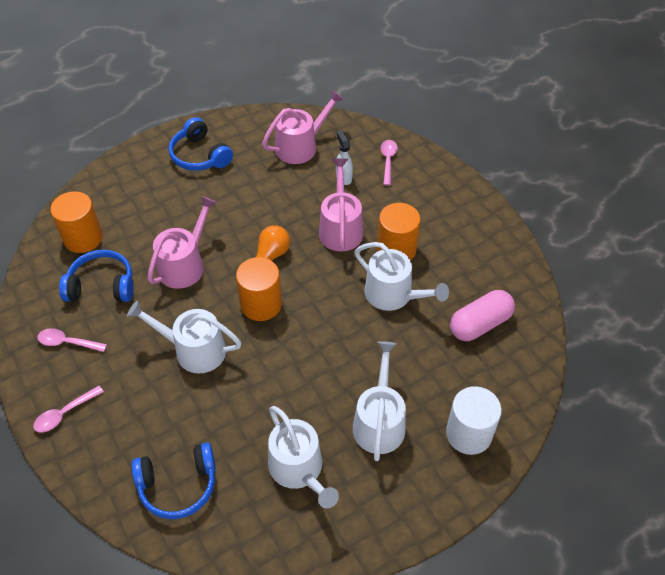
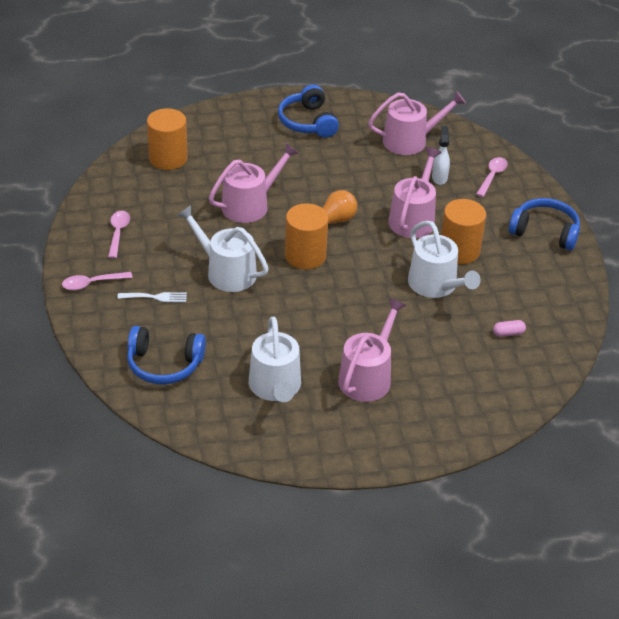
camera: 20 degrees right, 10 degrees down
(67, 342) = (118, 233): pink spoon -> pink spoon turned 60 degrees clockwise
(102, 286) = (167, 199): blue headphones -> blue headphones (545, 232)
(136, 406) = (156, 297): none -> white fork
(379, 422) = (367, 377): white watering can -> pink watering can
(469, 434) = (447, 412): white cylinder -> none
(480, 324) = (508, 333): pink capsule -> pink capsule, size x0.44

